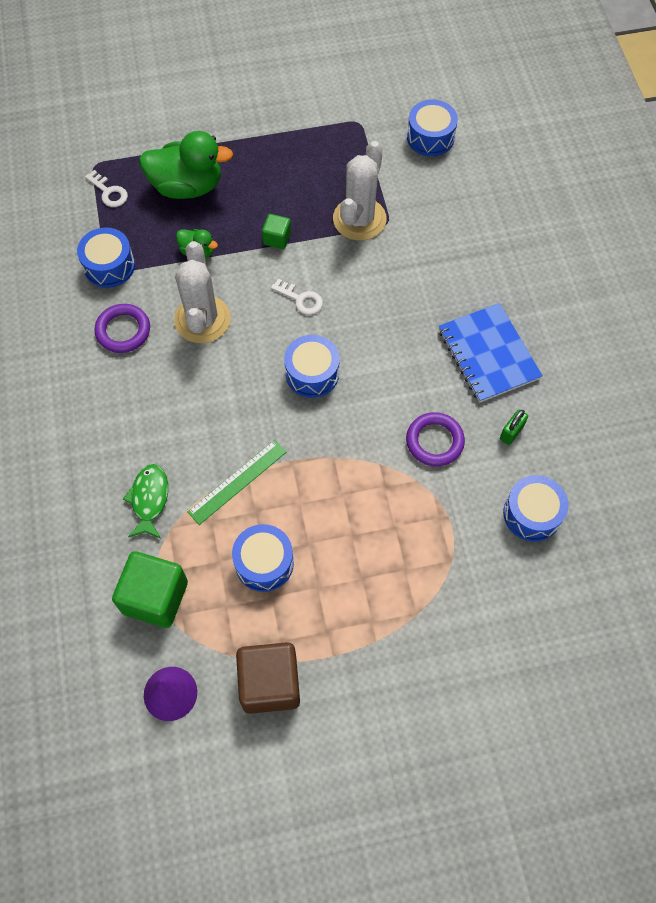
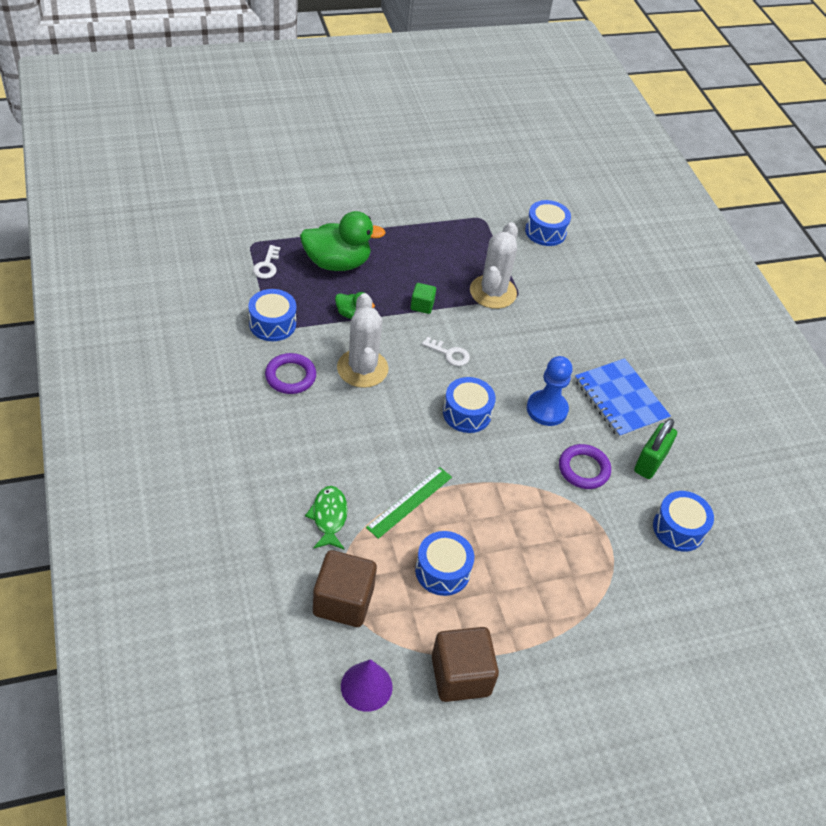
camera: 10 degrees left, 15 degrees down
(109, 192) = (267, 266): white key -> white key turned 60 degrees clockwise
(155, 597) = (343, 601): green cube -> brown cube
(402, 367) = (547, 409): none -> blue pawn
(511, 432) = (650, 462): green padlock -> green padlock, size x1.71

